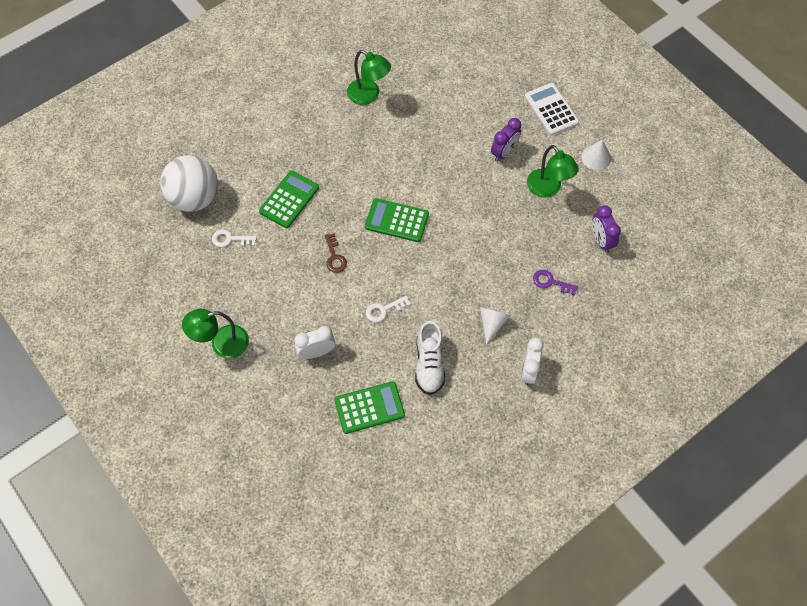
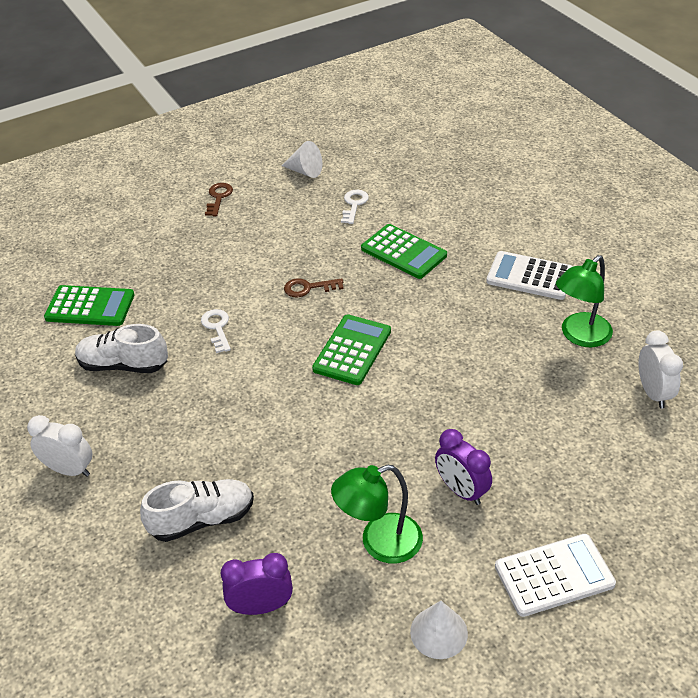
camera: 100 degrees right, 20 degrees down
(194, 198) = (417, 179): white ball -> none
(222, 344) = (218, 197): green lamp -> brown key
(311, 122) = (530, 276): none -> white calculator
(316, 352) = (180, 267): white clock -> white clock (653, 393)
(369, 408) = (90, 307): green calculator -> green calculator turned 75 degrees counterclockwise
(492, 323) = (158, 437): white cone -> white cone (305, 171)
(551, 282) = (202, 520): purple key -> white shoe

